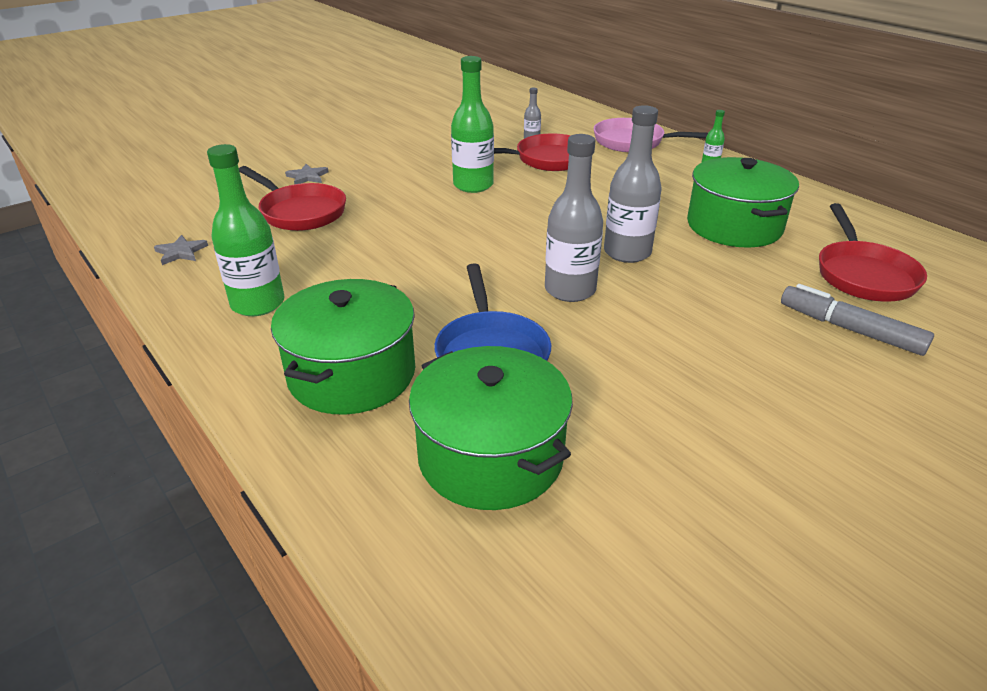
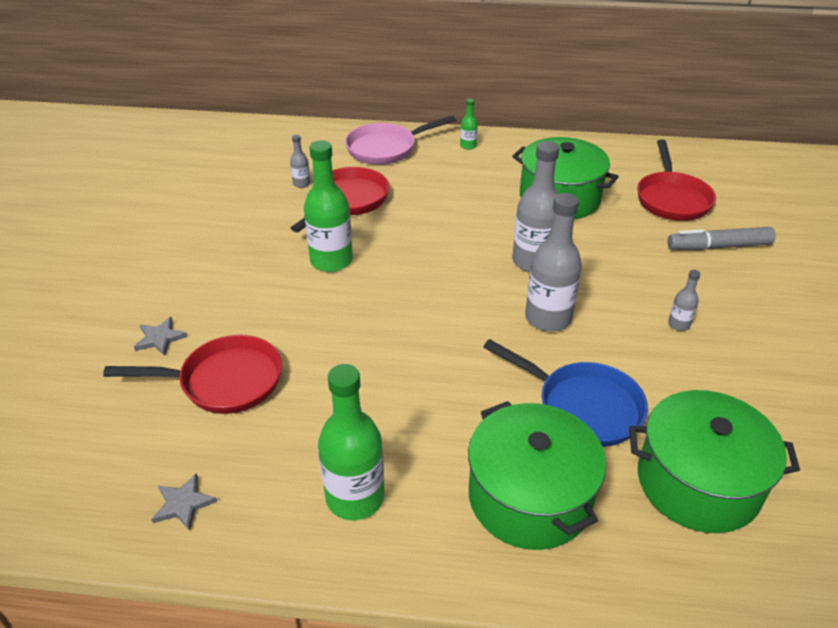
camera: 45 degrees left, 5 degrees up
(686, 356) = (679, 324): none -> grey bottle
(863, 275) = (672, 199): red pan -> red pan turned 45 degrees clockwise

